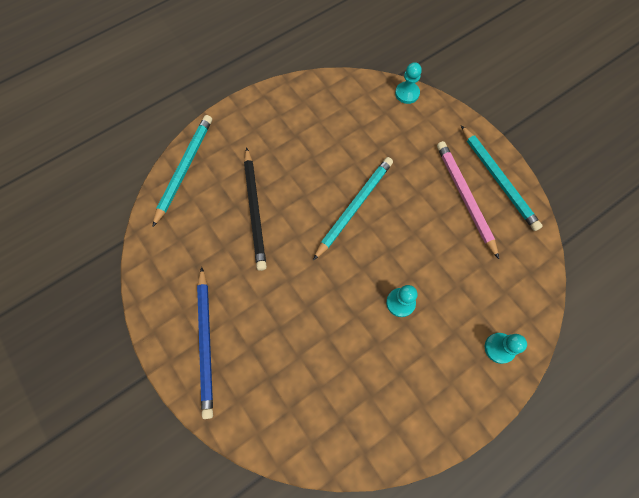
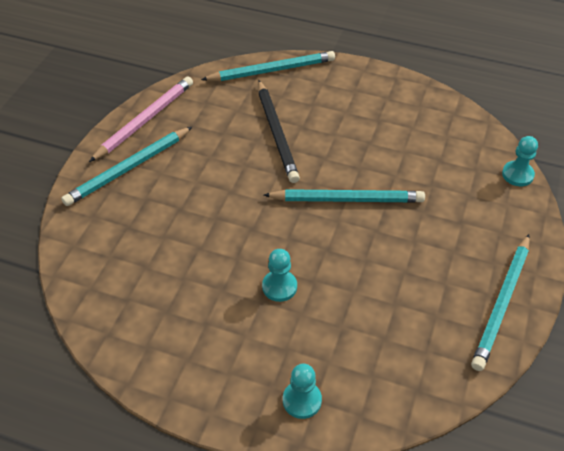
camera: 55 degrees right, 20 degrees down
(206, 342) = (128, 168): blue pencil -> turquoise pencil
(254, 210) = (276, 133): black pencil -> black pencil turned 60 degrees counterclockwise
(465, 197) = (448, 284): pink pencil -> pink pencil (145, 120)

